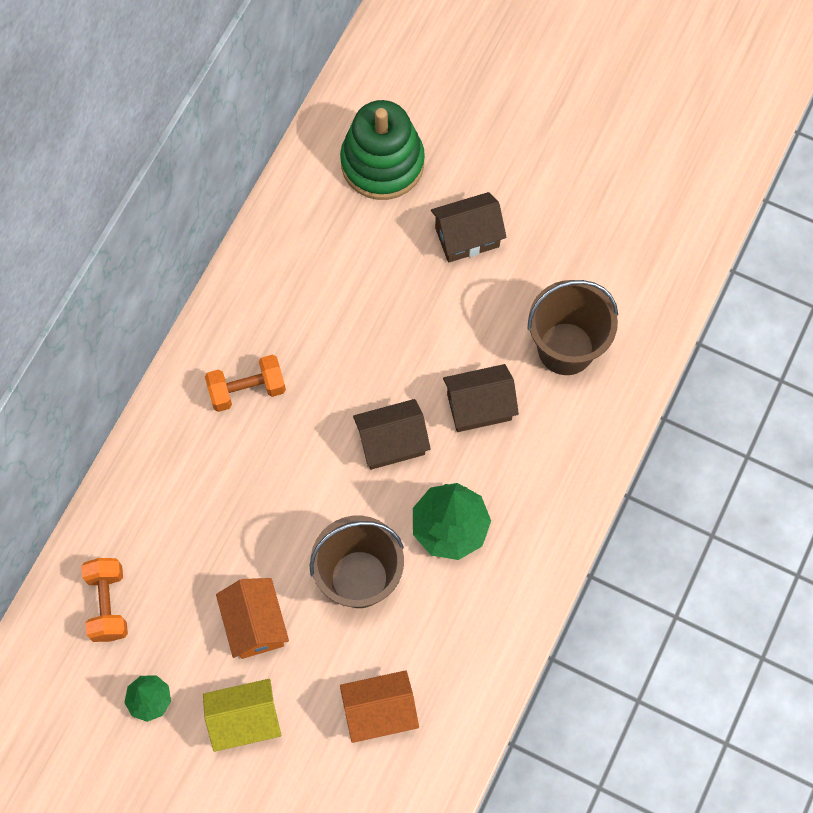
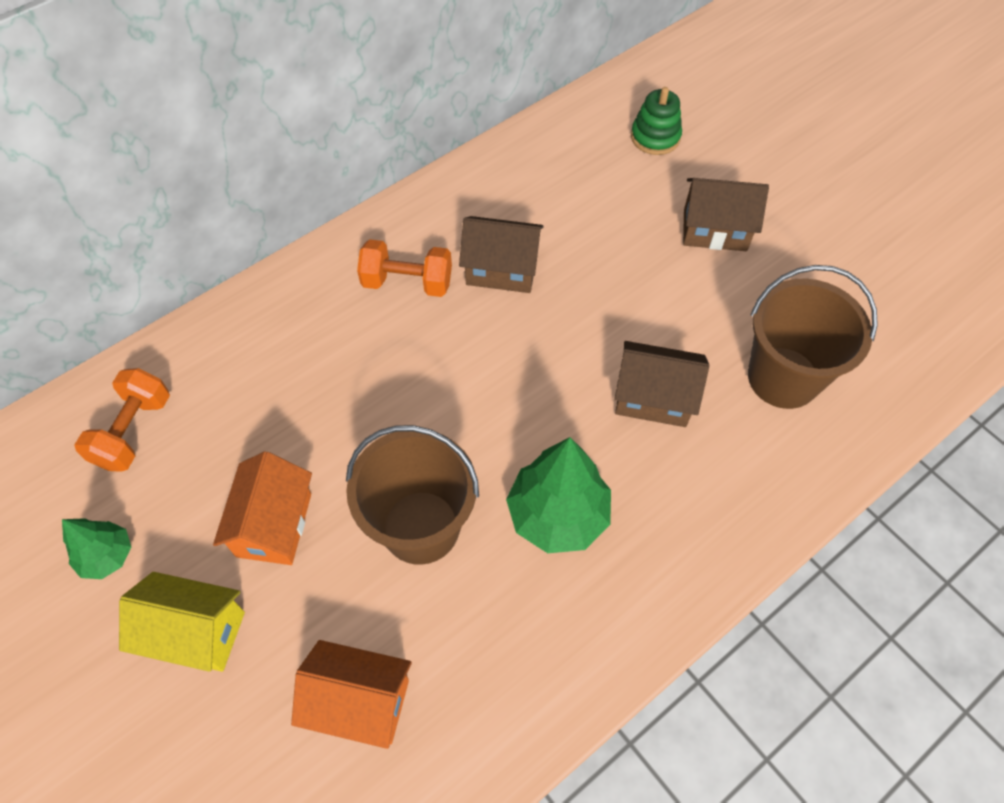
camera: 25 degrees right, 10 degrees down
(382, 163) = (655, 137): green stacking toy -> green stacking toy, size x0.54
(392, 443) = (535, 395): brown house -> brown house (501, 270)

